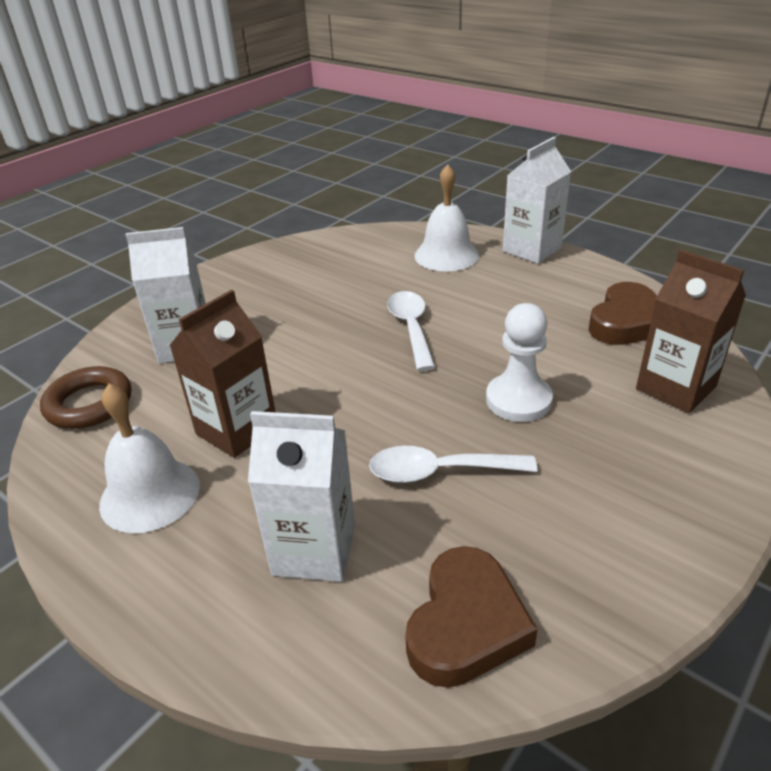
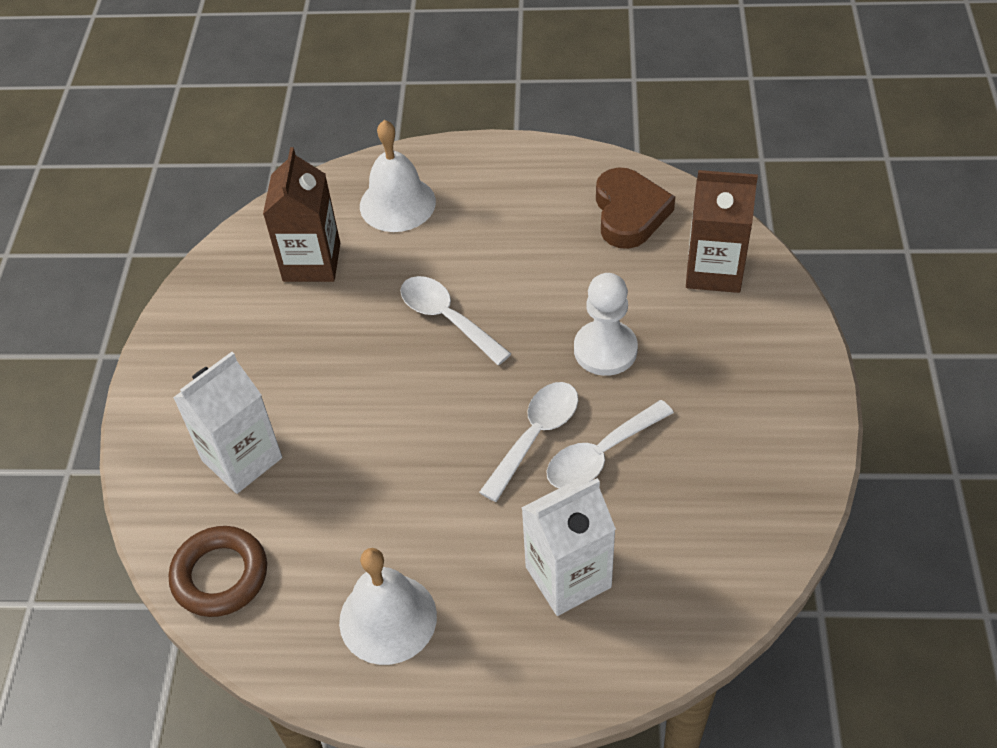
camera: 35 degrees left, 15 degrees up
(237, 430) = (396, 516): brown carton -> brown carton (311, 262)
(399, 430) = (535, 435): none -> white spoon
(466, 624) = (717, 562): brown heart -> none
(532, 249) = (476, 156): white carton -> none

